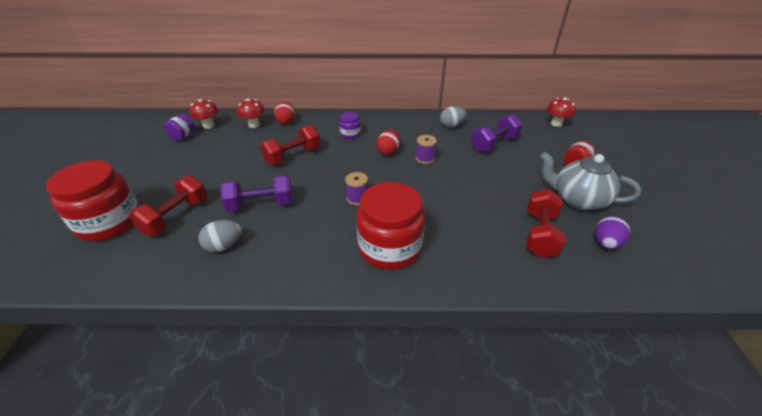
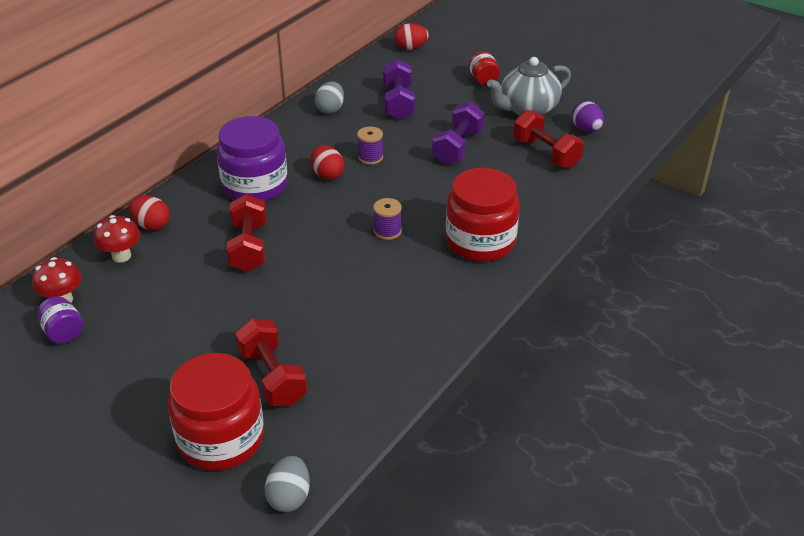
camera: 55 degrees left, 0 degrees up
(224, 246) = (368, 350): grey egg -> grey egg (289, 497)
(261, 205) = (323, 303): purple dumbbell -> purple dumbbell (457, 147)
(350, 134) = (255, 186): purple jar -> purple jar, size x2.13
(556, 124) = (410, 48): red mushroom -> red egg

